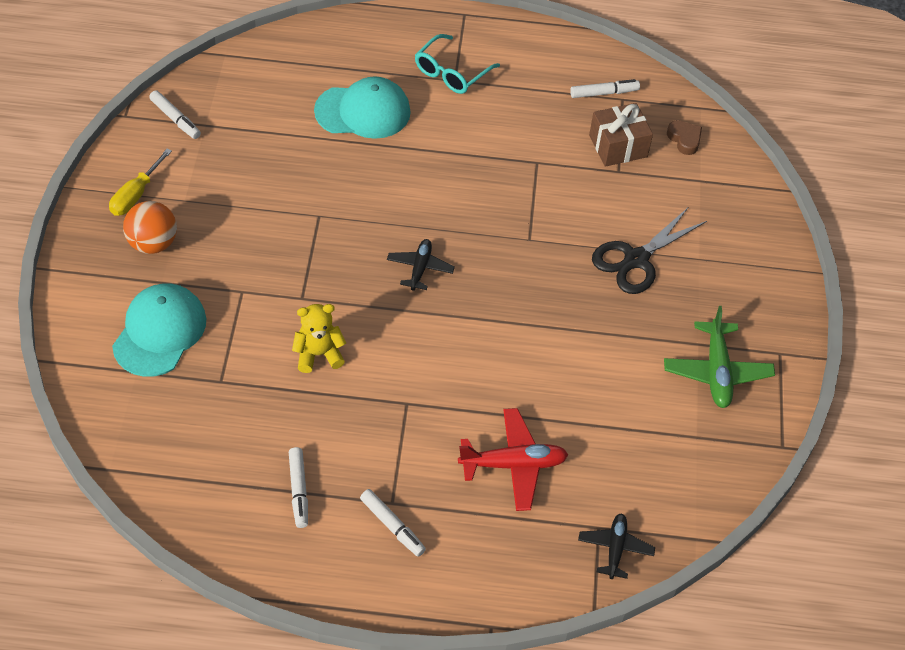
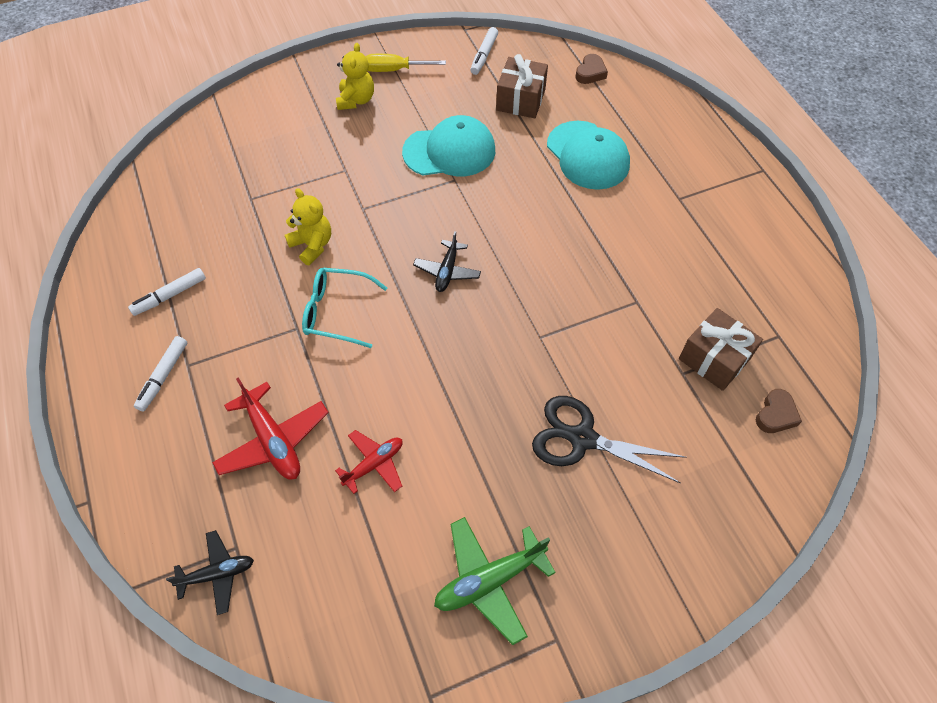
camera: 65 degrees right, 5 degrees up
(153, 243) = (356, 100): orange ball -> yellow teddy bear
(159, 332) = (276, 143): turquoise cap -> turquoise cap (449, 151)
(258, 122) = (521, 100): none -> brown gift
(265, 57) = (590, 73): none -> brown heart
(420, 268) = (447, 271): black plane -> black plane turned 120 degrees clockwise
(451, 73) = (685, 192): turquoise glasses -> turquoise glasses (337, 312)
(579, 402) = (374, 464): none -> red plane
(604, 93) = (771, 317): white marker -> none

